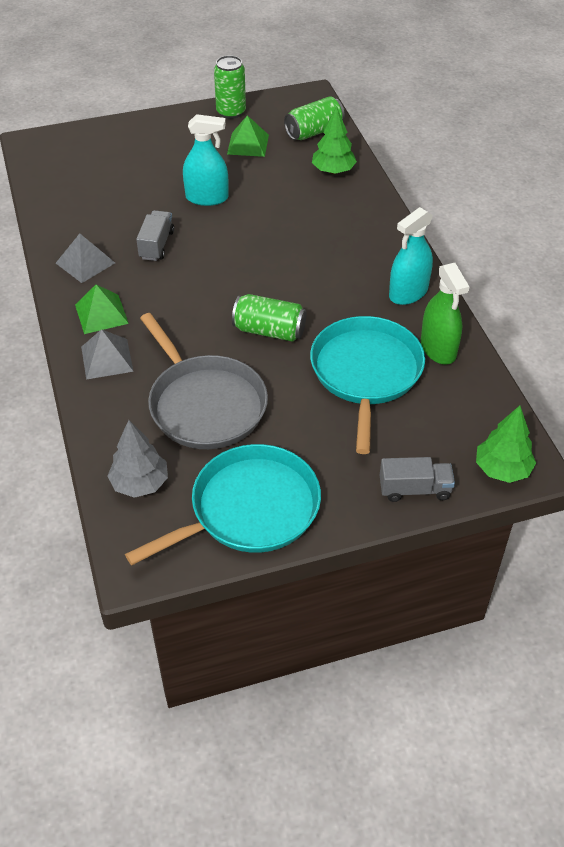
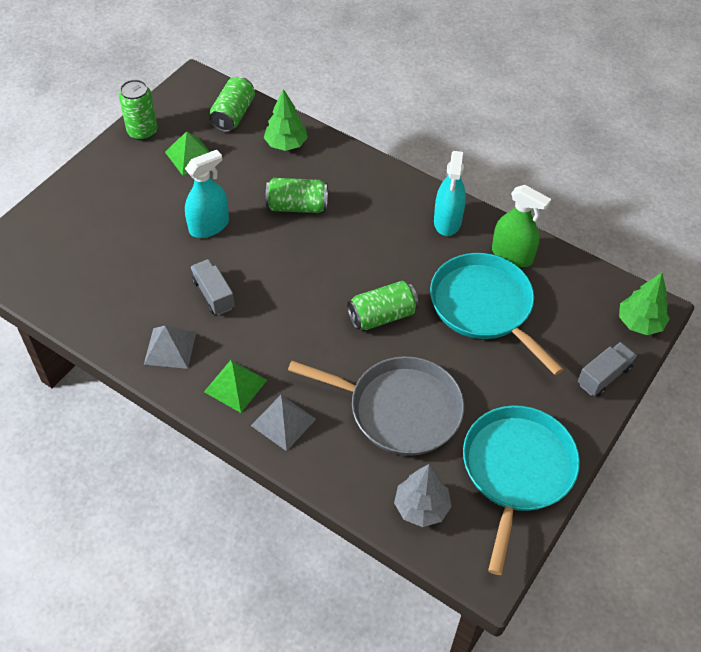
camera: 40 degrees left, 5 degrees up
(291, 218) = (297, 206): none -> green can

